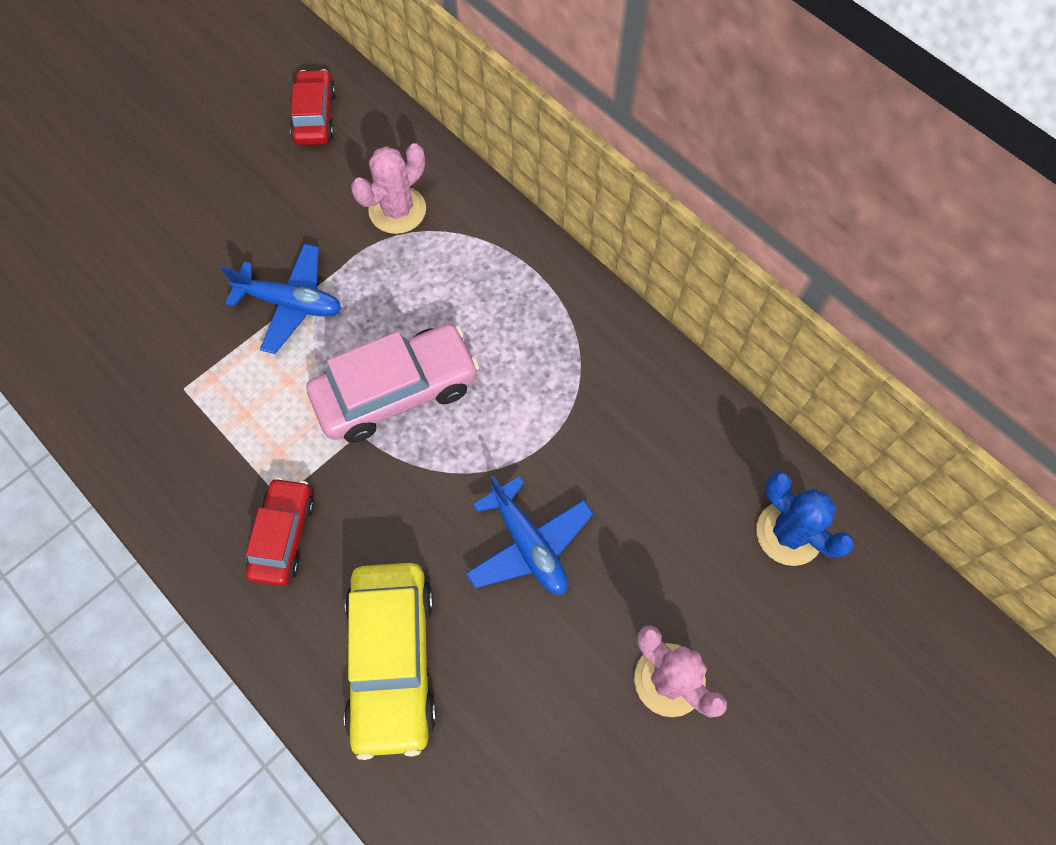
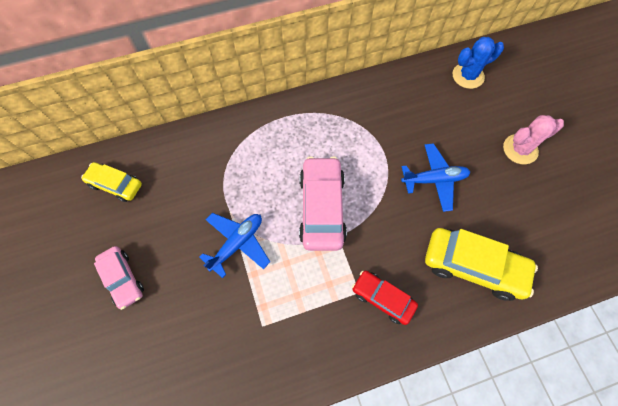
camera: 65 degrees left, 0 degrees up
(187, 194) = (123, 279): none -> pink car
(315, 116) = (115, 185): red car -> yellow car
(397, 210) = (208, 165): pink cactus -> none

